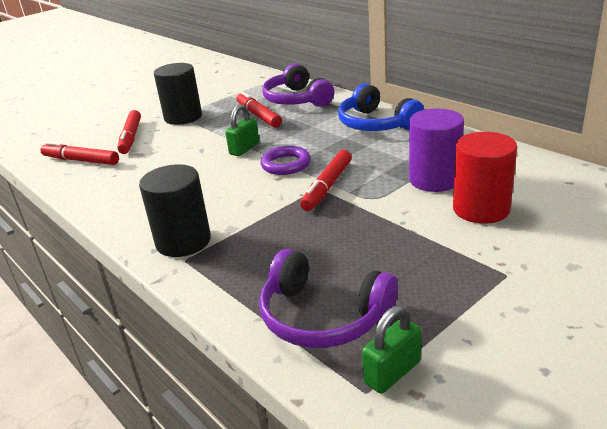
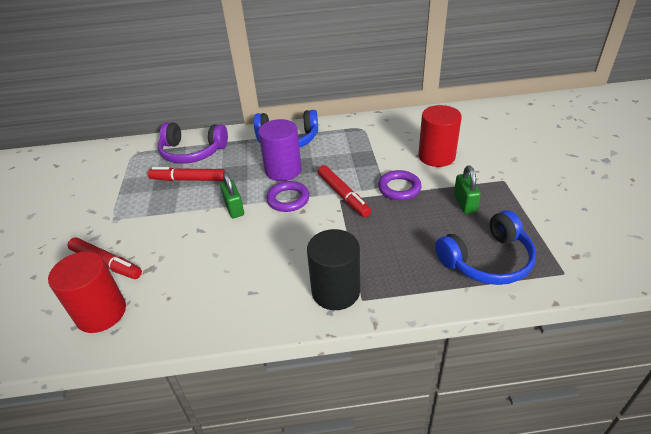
camera: 55 degrees left, 10 degrees up
(81, 160) = (101, 313): red marker -> red cylinder
(183, 117) = (119, 218): black cylinder -> none
(323, 317) = (487, 260): purple headphones -> blue headphones
(383, 210) = (399, 188): none -> purple ring
(392, 372) = (555, 256): green padlock -> green padlock (464, 203)
(434, 179) = (387, 154): purple cylinder -> purple cylinder (283, 170)

